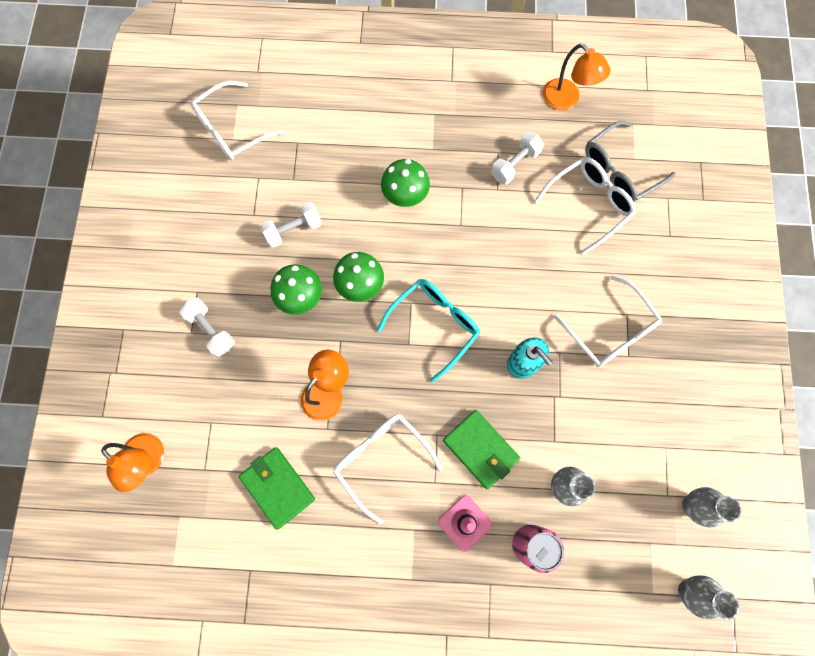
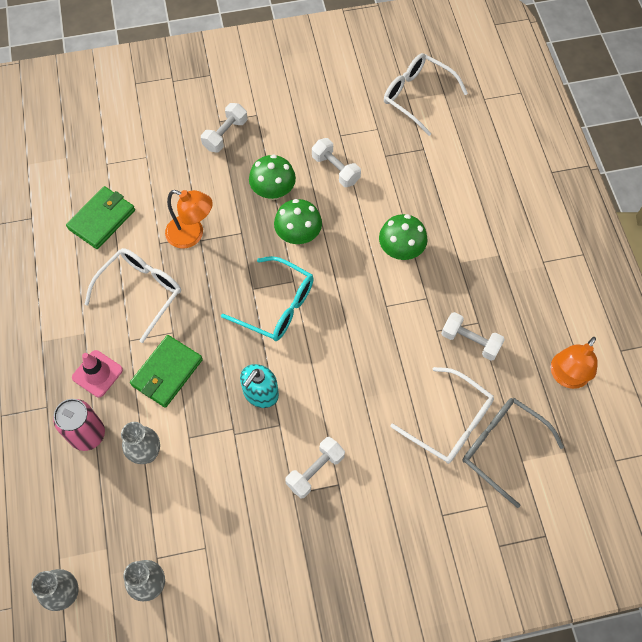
camera: 75 degrees right, 10 degrees down
(149, 461) = (106, 125): orange lamp -> none
(610, 331) = (315, 471): white glasses -> white dumbbell

